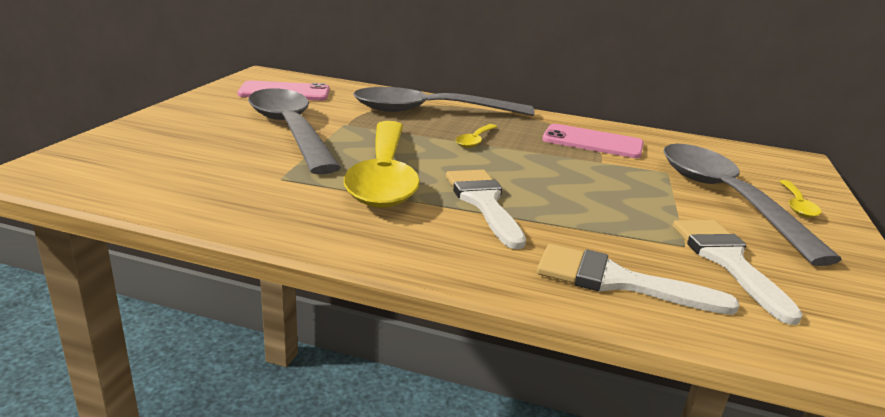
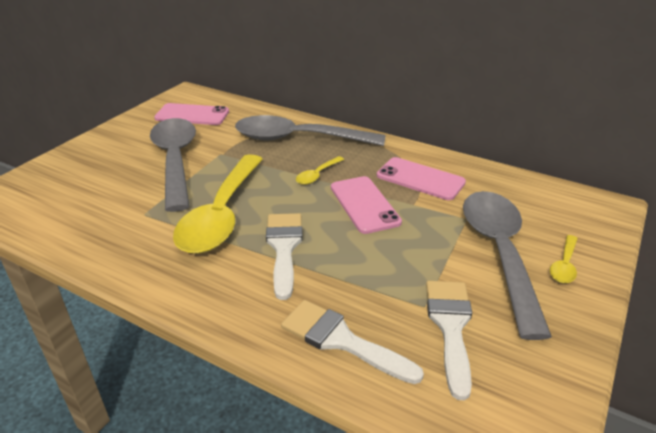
camera: 15 degrees right, 10 degrees up
(548, 163) = (364, 204): none -> pink phone

